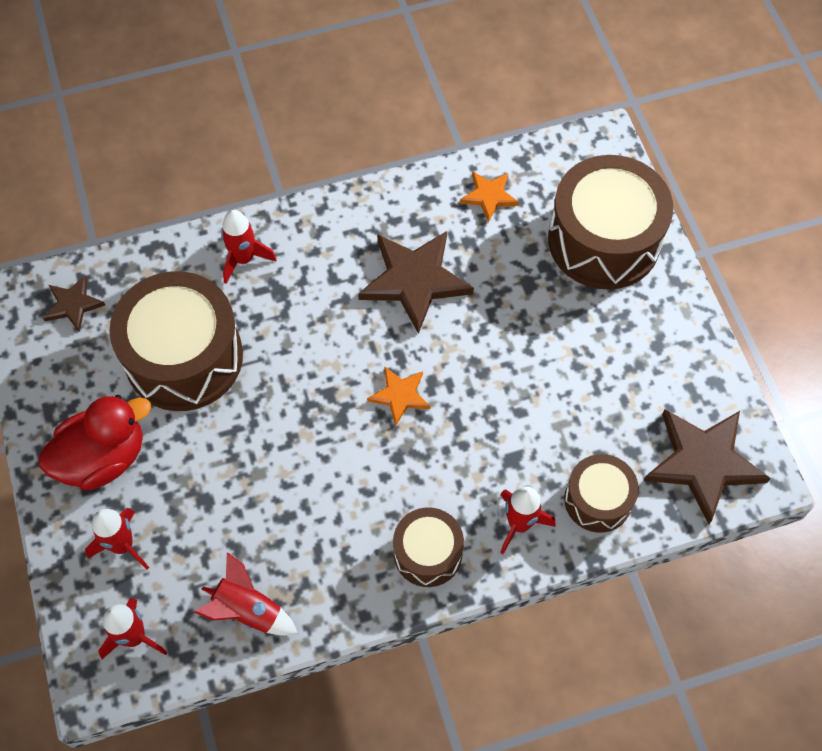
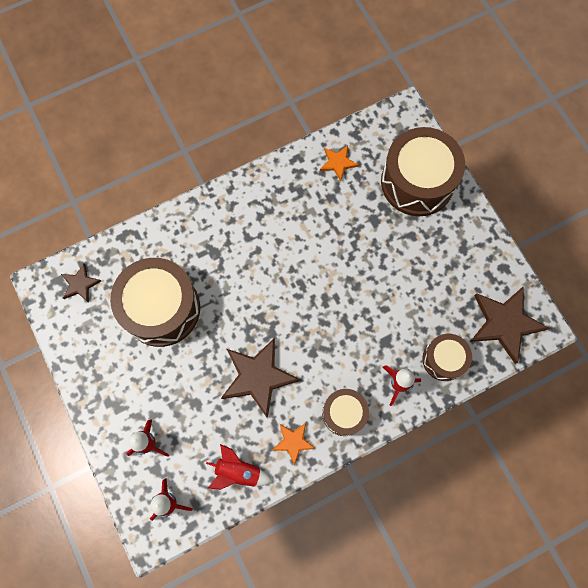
camera: 10 degrees left, 10 degrees up
(103, 458) = (123, 386): red duck -> none
(244, 259) = (186, 233): red rocket -> none
(400, 395) = (306, 311): orange star -> orange star (293, 442)
(414, 280) = (300, 230): brown star -> brown star (258, 377)

